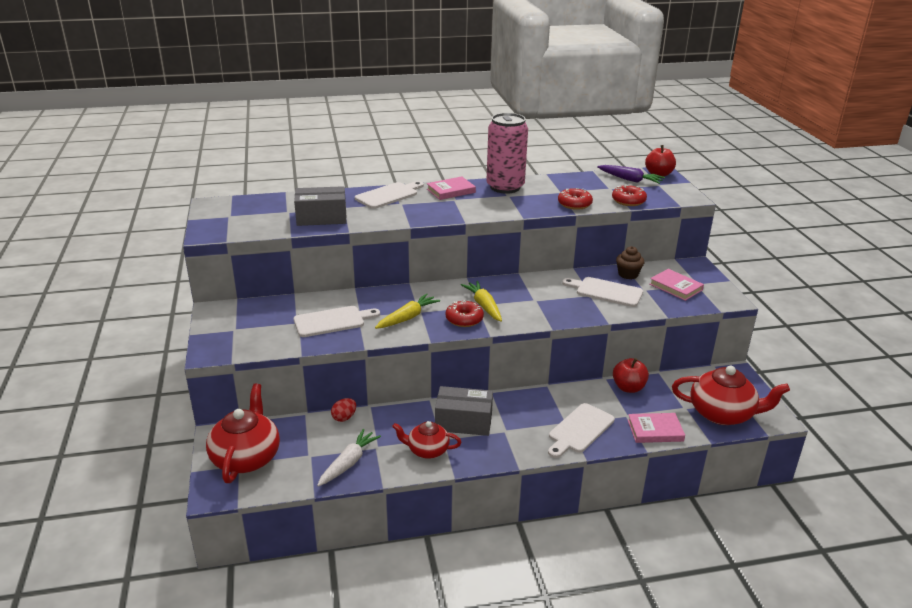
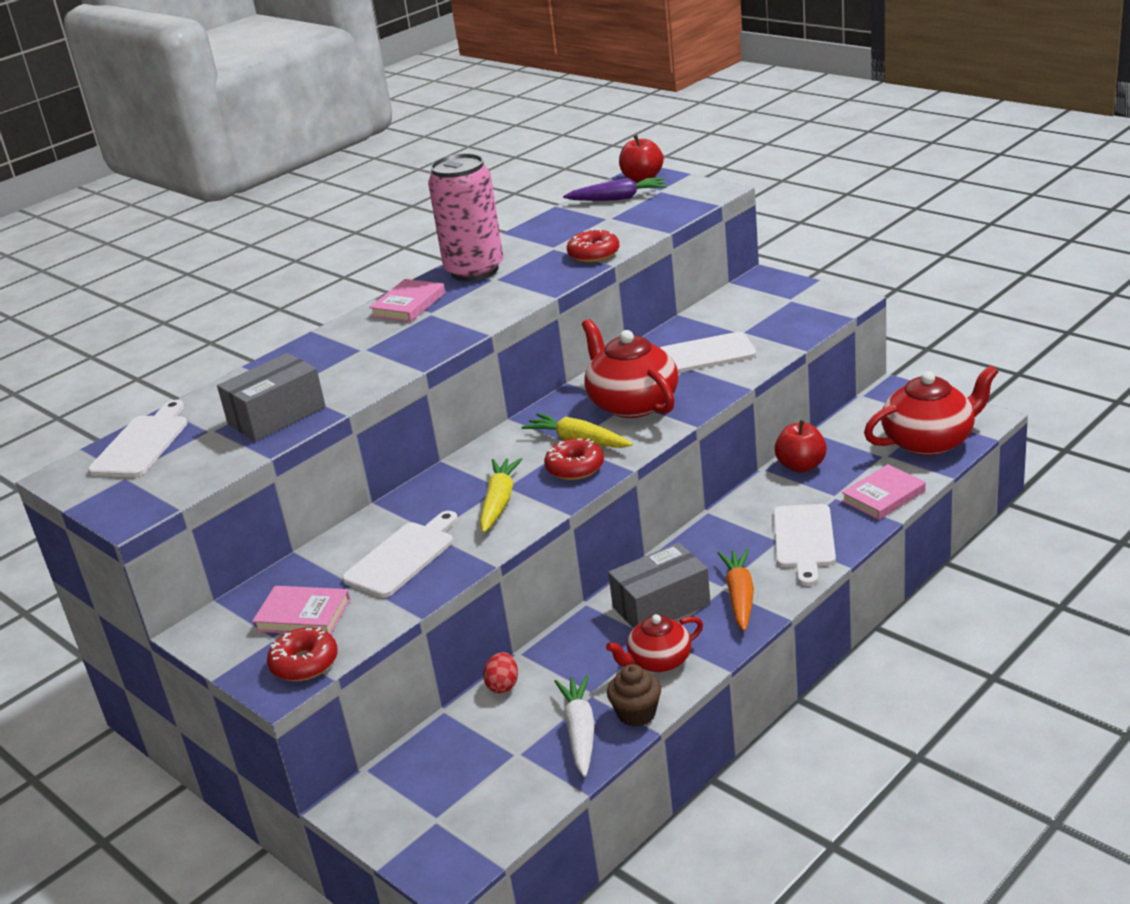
camera: 30 degrees left, 0 degrees up
(246, 457) = (433, 807): red teapot -> red teapot (632, 403)
(388, 195) = (328, 346): white cutting board -> white cutting board (142, 444)
(508, 440) = (740, 596): none -> orange carrot
(628, 201) = (652, 224): red donut -> red donut (304, 663)
(628, 274) = (700, 324): brown cupcake -> brown cupcake (636, 713)
(675, 287) = (772, 313): pink book -> pink book (303, 615)

